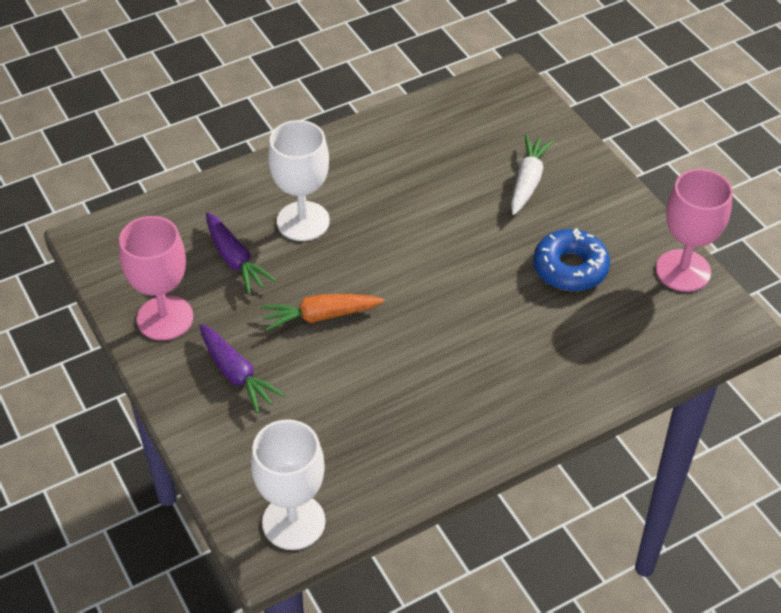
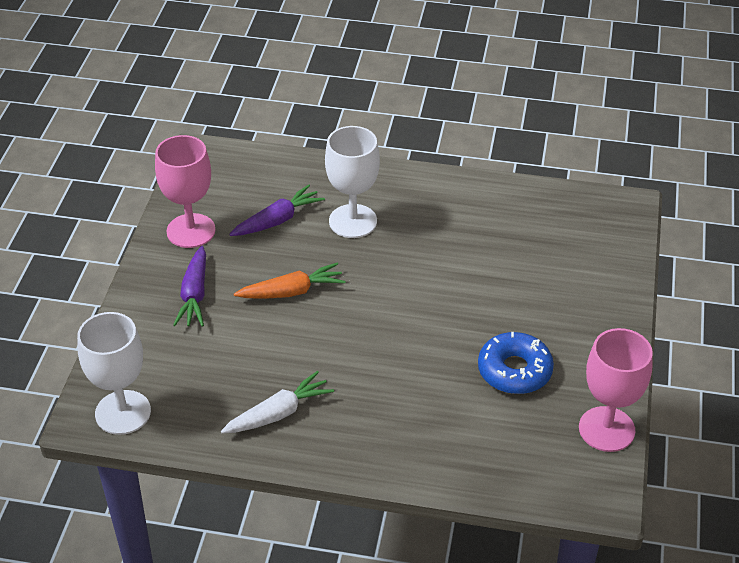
camera: 40 degrees right, 5 degrees down
(235, 260) = (278, 220): purple carrot -> purple carrot turned 135 degrees counterclockwise
(320, 316) = (292, 292): orange carrot -> orange carrot turned 135 degrees clockwise
(528, 181) = (555, 289): white carrot -> white carrot (279, 413)

